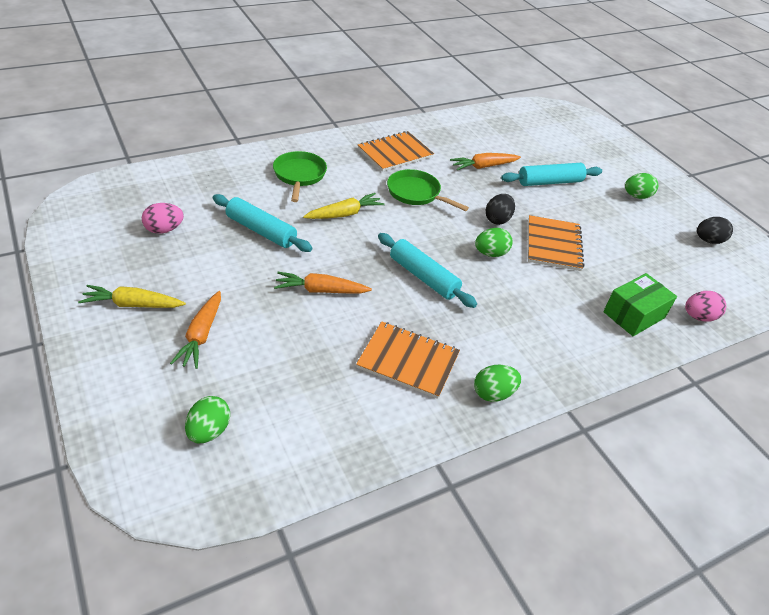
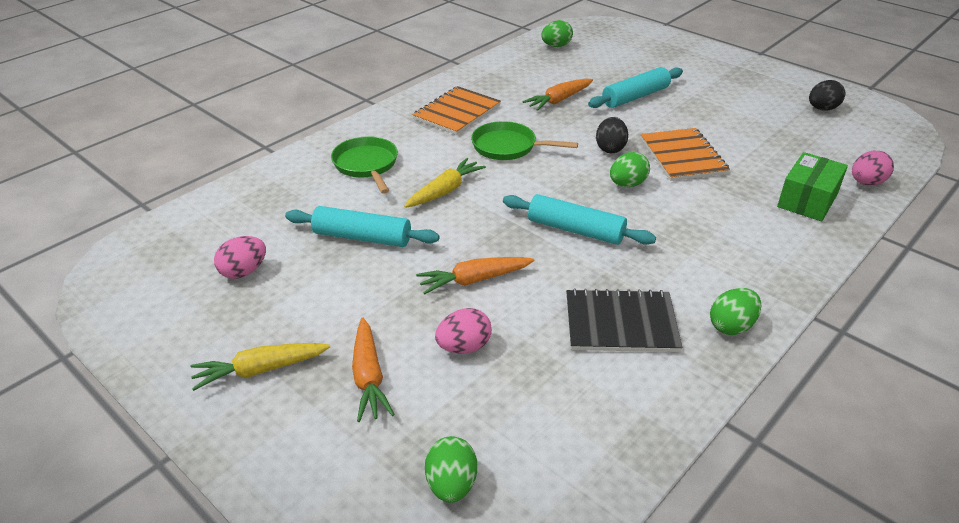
camera: 15 degrees left, 5 degrees down
(281, 337) = (464, 347): none -> pink egg
(408, 361) = (621, 323): orange notebook -> black notebook
(636, 196) = (727, 87): green egg -> green egg (556, 46)

